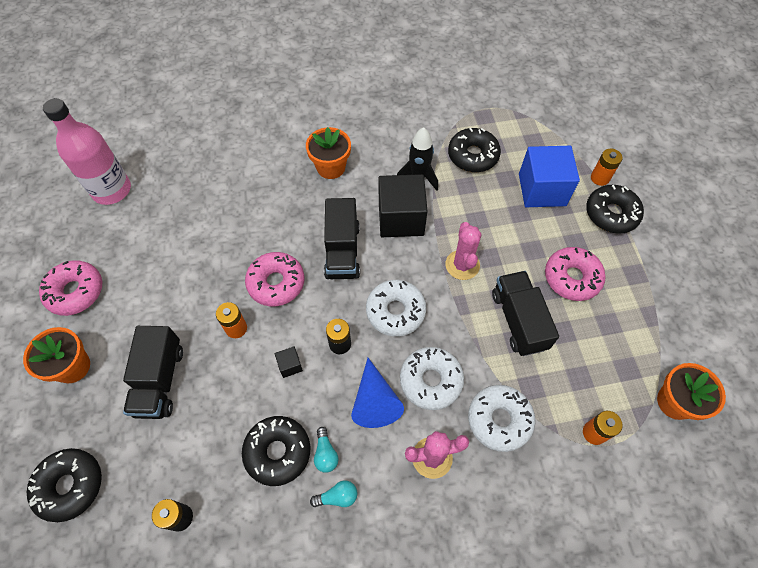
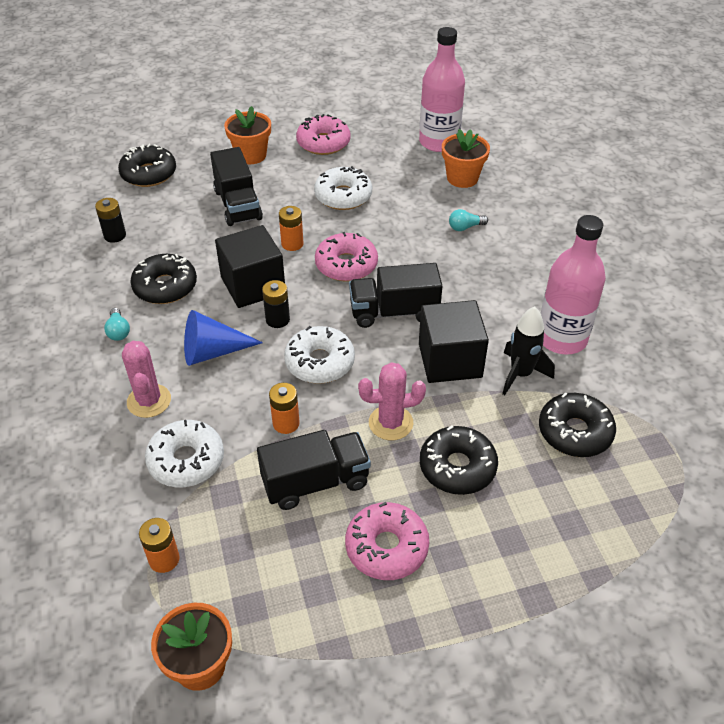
camera: 85 degrees right, 15 degrees down
(160, 380) = (237, 205): black truck -> black truck turned 105 degrees counterclockwise
(290, 365) = (253, 285): black cube -> black cube, size x2.41
(325, 454) = (160, 319): turquoise light bulb -> turquoise light bulb (465, 227)
(331, 167) = (512, 292): orange flower pot -> orange flower pot (462, 178)
(385, 146) = (562, 338): none -> pink bottle
(431, 381) = (235, 397): white donut -> white donut (343, 196)
(542, 190) = (535, 516): blue cube -> none
(600, 178) = (580, 599): orange battery -> orange battery (286, 423)
(611, 214) = (511, 610): black donut -> black donut (457, 467)

